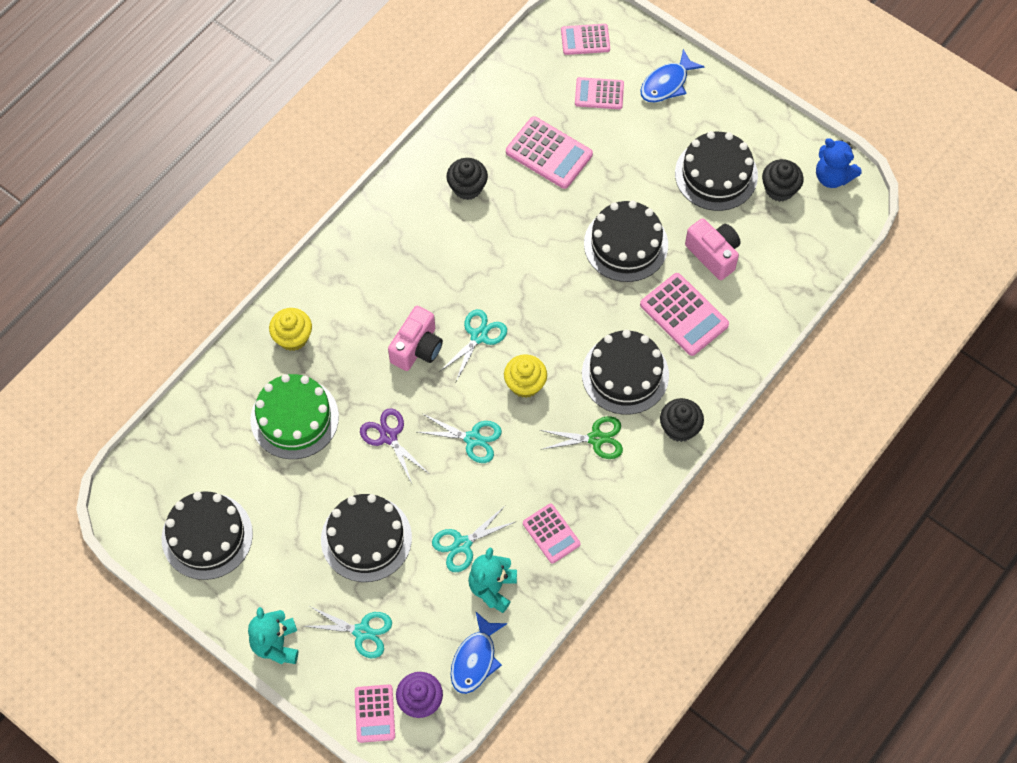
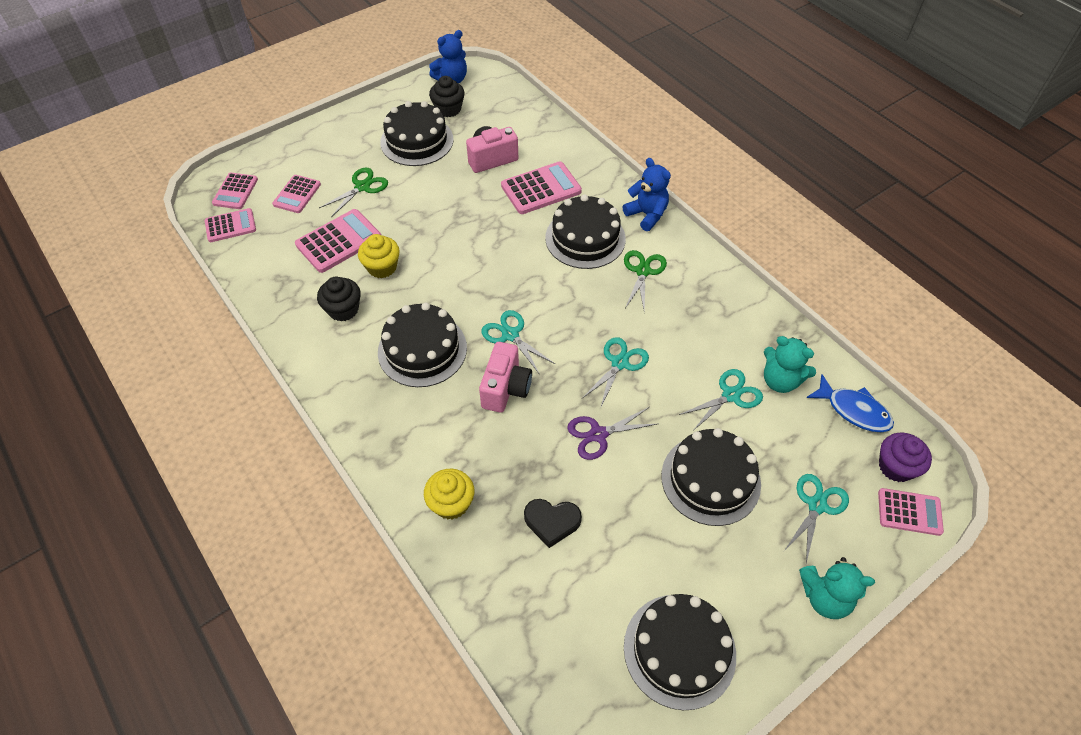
camera: 75 degrees left, 10 degrees down
(294, 418) = (552, 522): green cake -> black heart
(417, 348) = (506, 388): pink camera -> pink camera turned 60 degrees clockwise
(462, 544) = (731, 395): turquoise scissors -> turquoise scissors turned 105 degrees counterclockwise
(525, 384) = (573, 310): yellow cupcake -> yellow cupcake (382, 267)
(551, 533) = (731, 323): pink calculator -> pink calculator (230, 226)
(626, 244) = (457, 210): black cake -> black cake (422, 350)
(629, 147) = (362, 187): none -> green scissors
(667, 83) = (313, 150): blue fish -> none
(679, 428) = (646, 215): black cupcake -> blue teddy bear

